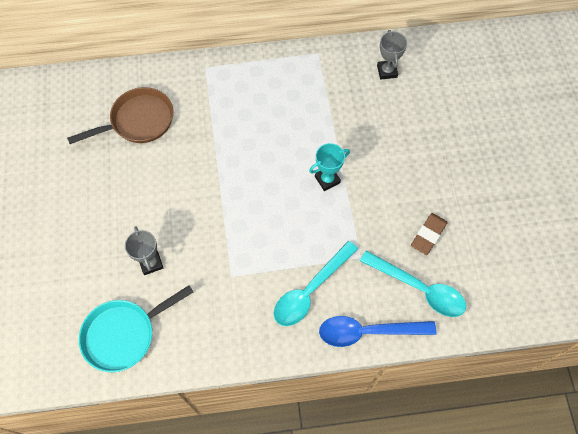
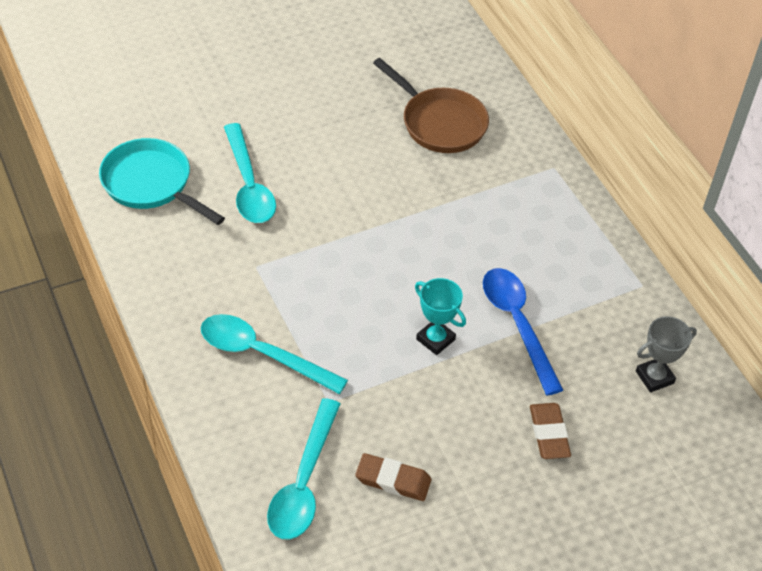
camera: 70 degrees right, 15 degrees down
(151, 263) = (248, 185): grey trophy -> turquoise spoon
(368, 332) = (221, 431): blue spoon -> blue spoon (517, 324)
(413, 139) = (549, 433): none -> brown eraser

